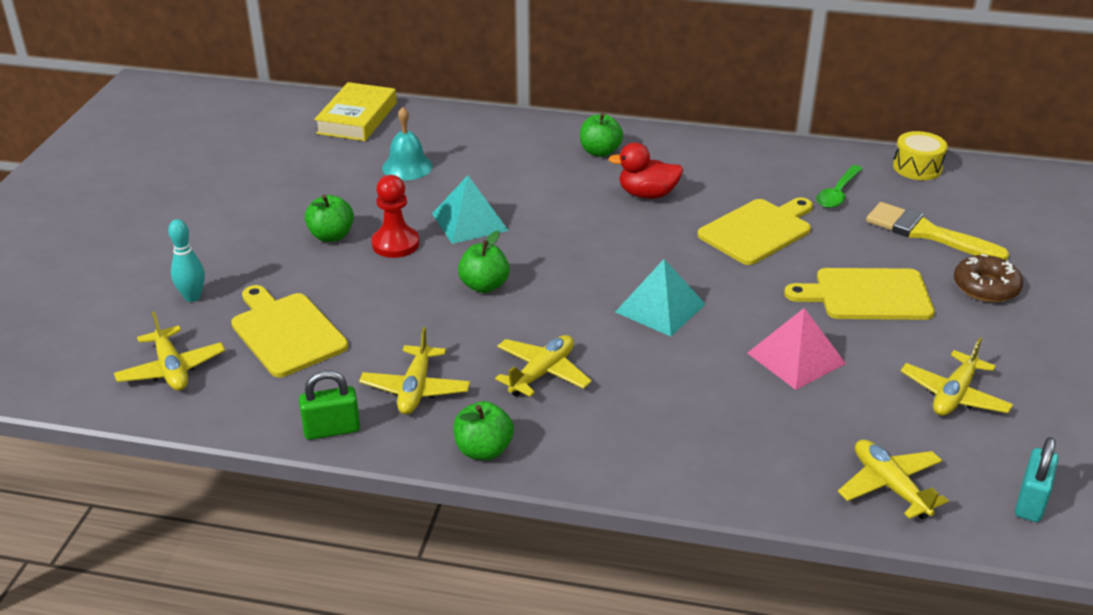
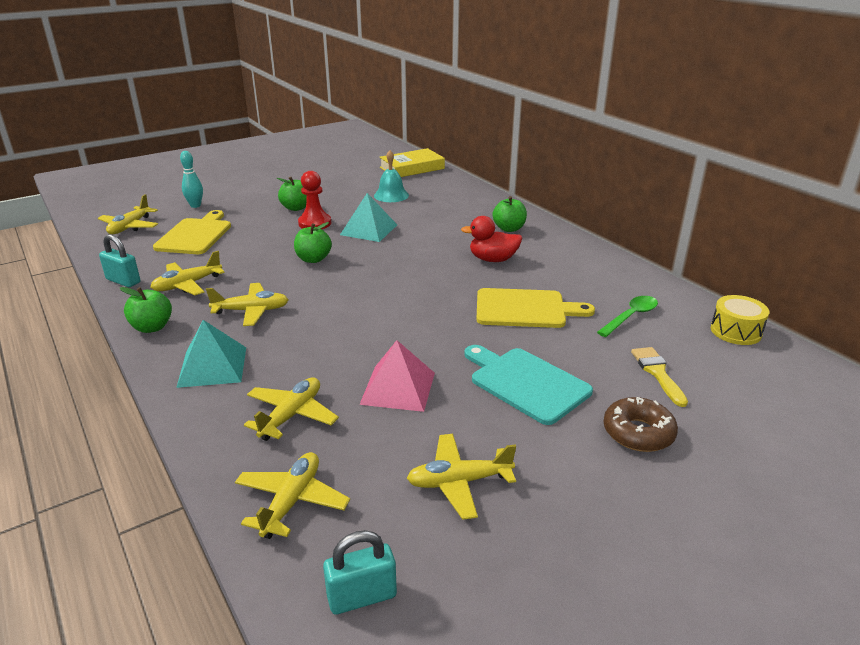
camera: 45 degrees right, 5 degrees down
(332, 430) = (123, 281): green padlock -> turquoise padlock
(647, 194) = (493, 259): red duck -> red duck turned 45 degrees counterclockwise
(660, 308) = (377, 316): turquoise pyramid -> turquoise pyramid (212, 366)
(767, 432) = (291, 415): none -> yellow plane
(838, 193) = (630, 316): green spoon -> green spoon turned 150 degrees clockwise
(867, 295) = (526, 383): yellow cutting board -> turquoise cutting board
(927, 233) = (657, 373): yellow brush -> yellow brush, size x0.65

